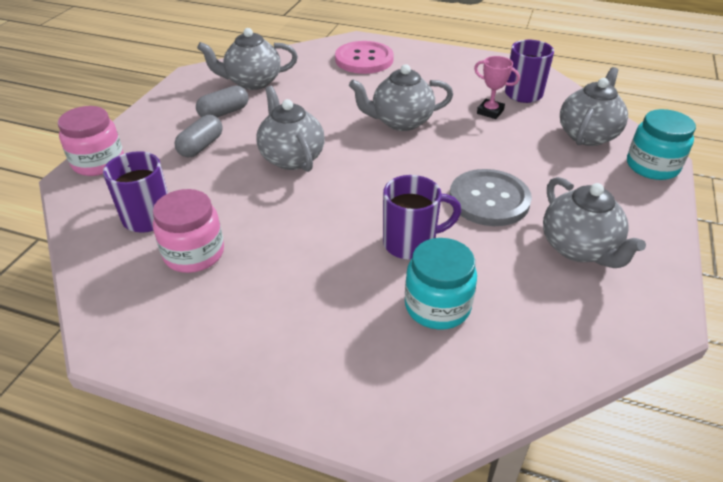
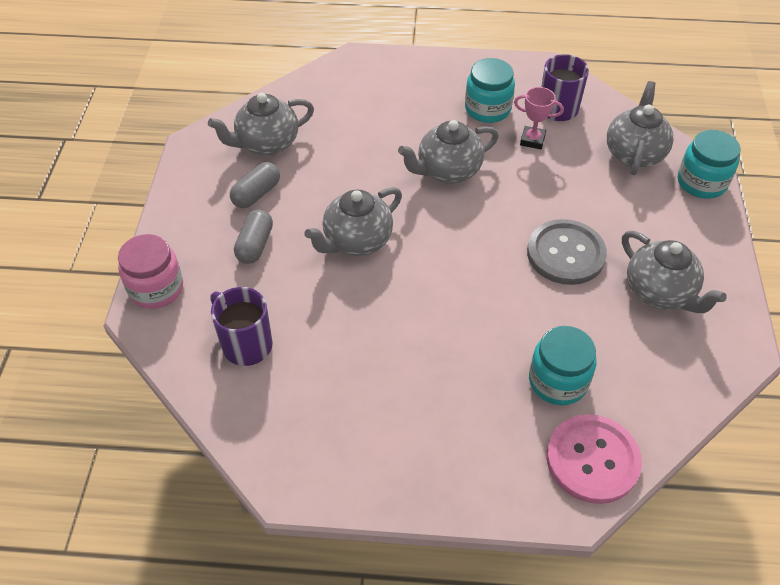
camera: 15 degrees left, 10 degrees up
(194, 253) = (315, 376): pink jar -> none
(291, 158) = (356, 241): grey teapot -> grey teapot turned 90 degrees counterclockwise
(364, 59) = (375, 87): pink button -> pink button (592, 460)
(411, 243) = (512, 319): purple mug -> none
(457, 85) = (487, 109): none -> turquoise jar

